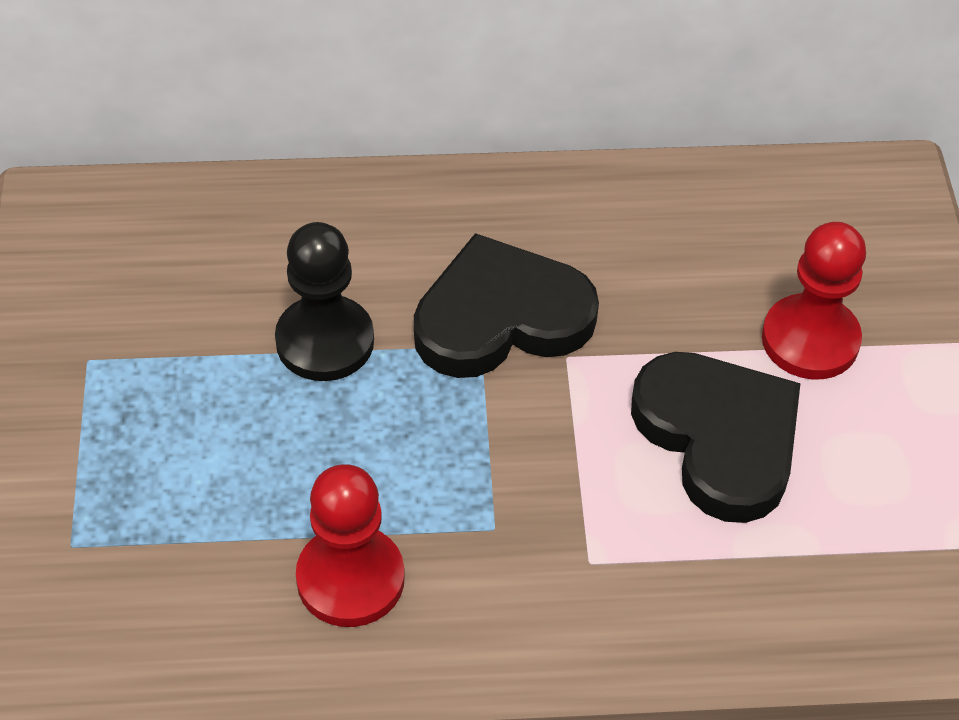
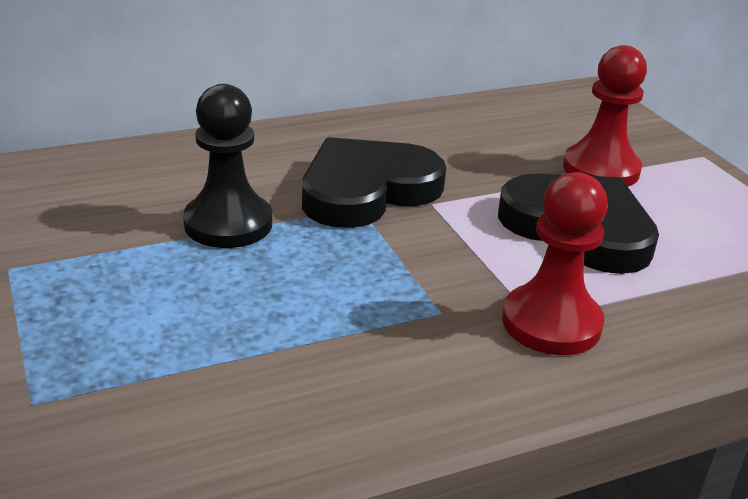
camera: 20 degrees left, 20 degrees down
(350, 579) = (332, 371): red pawn -> red pawn (551, 323)

